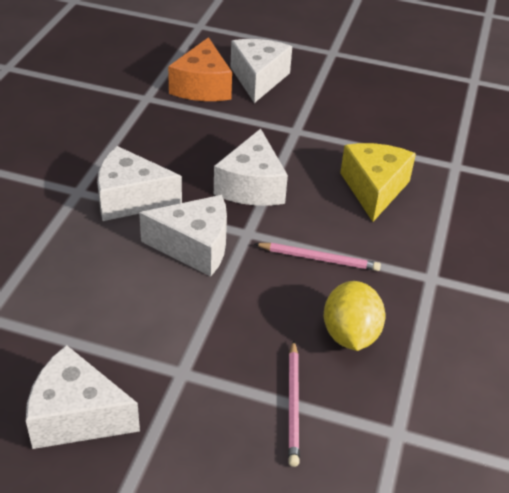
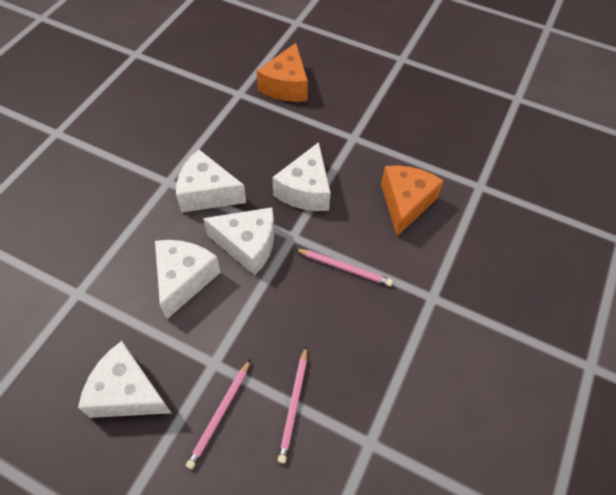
camera: 10 degrees right, 15 degrees up
(203, 425) = (220, 414): none -> pink pencil
(258, 79) = (334, 82): white cheese -> white cheese (184, 279)
(350, 335) = (353, 345): yellow lemon -> none
(374, 189) = (405, 203): yellow cheese -> orange cheese

